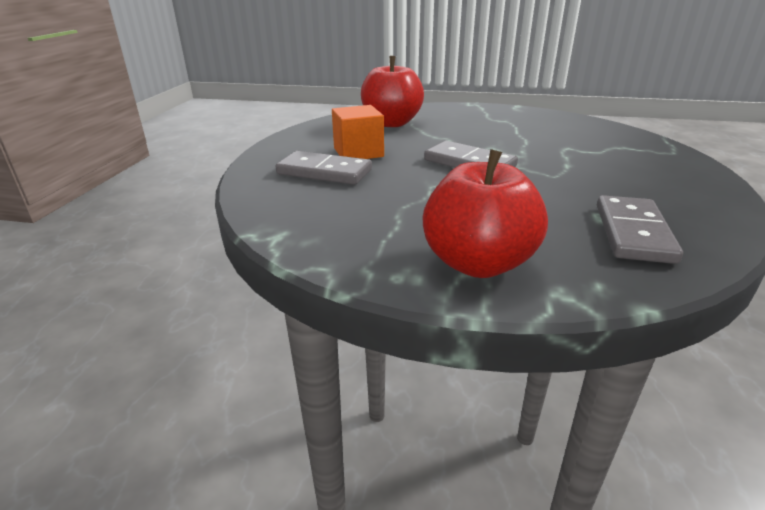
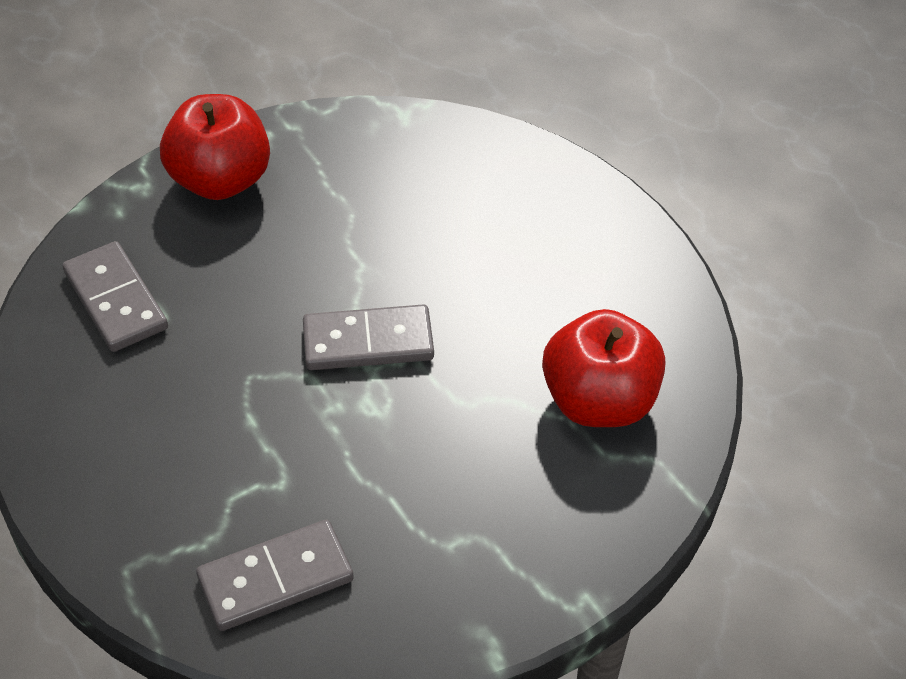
camera: 135 degrees right, 20 degrees up
(324, 172) = (499, 217): grey domino -> grey domino (276, 579)
(358, 152) = (523, 282): orange cube -> none

